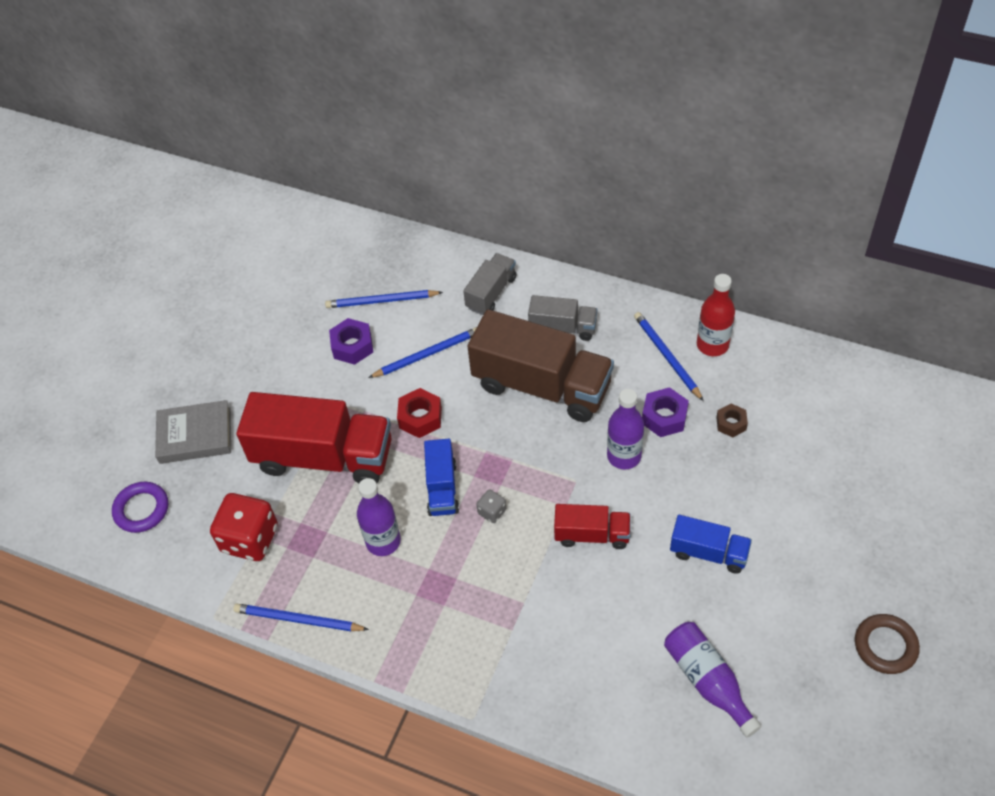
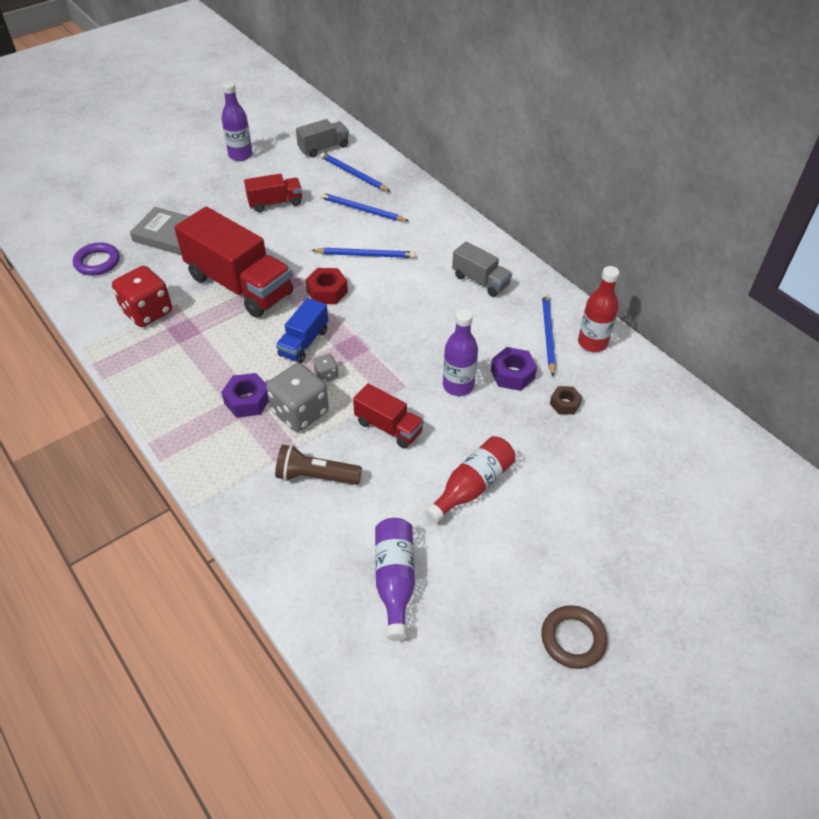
camera: 25 degrees right, 5 degrees down
(281, 337) = (275, 203): none -> red truck
(298, 620) = (133, 377): blue pencil -> blue pencil (353, 174)
(352, 346) = (318, 228): purple nut -> purple nut (247, 400)
(383, 541) = (233, 356): purple bottle -> purple bottle (240, 155)
(491, 293) = (445, 237): grey truck -> grey truck (324, 148)
(497, 565) = (300, 412): none -> grey dice
(542, 386) = (433, 311): brown truck -> none
(563, 622) = (316, 476): none -> brown flashlight
(708, 553) = (472, 486): blue truck -> red bottle

